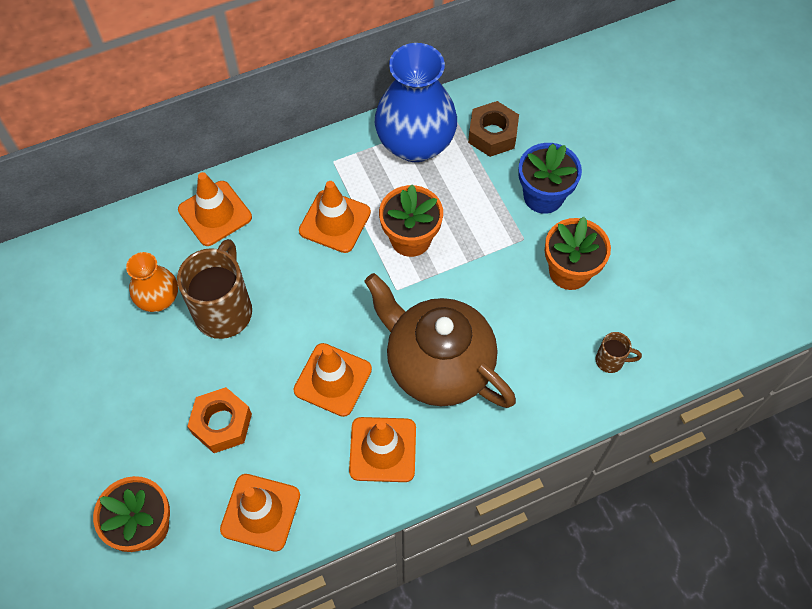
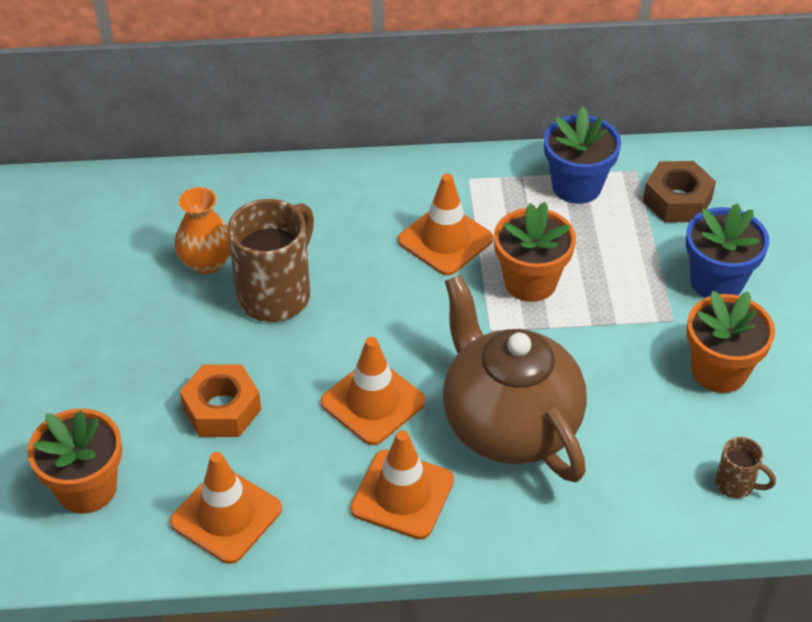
camera: 20 degrees right, 15 degrees down
(215, 213) = (308, 195): orange traffic cone -> none
(415, 143) = (576, 186): blue vase -> blue flower pot

